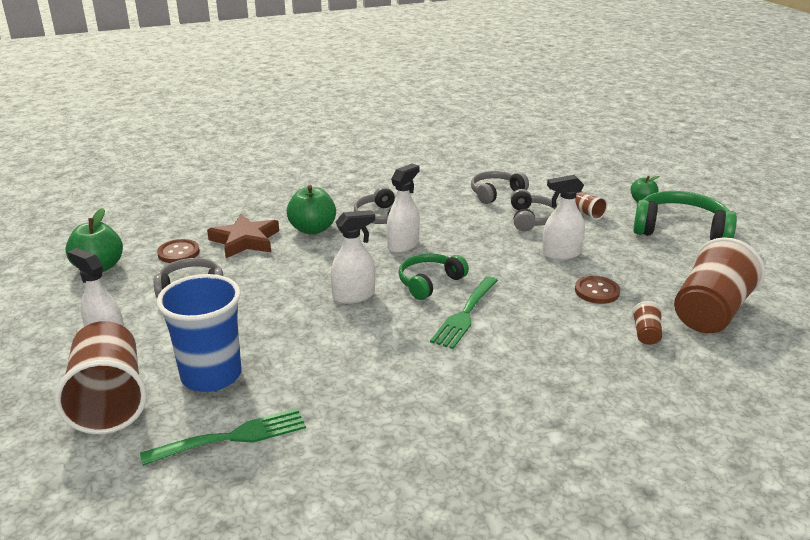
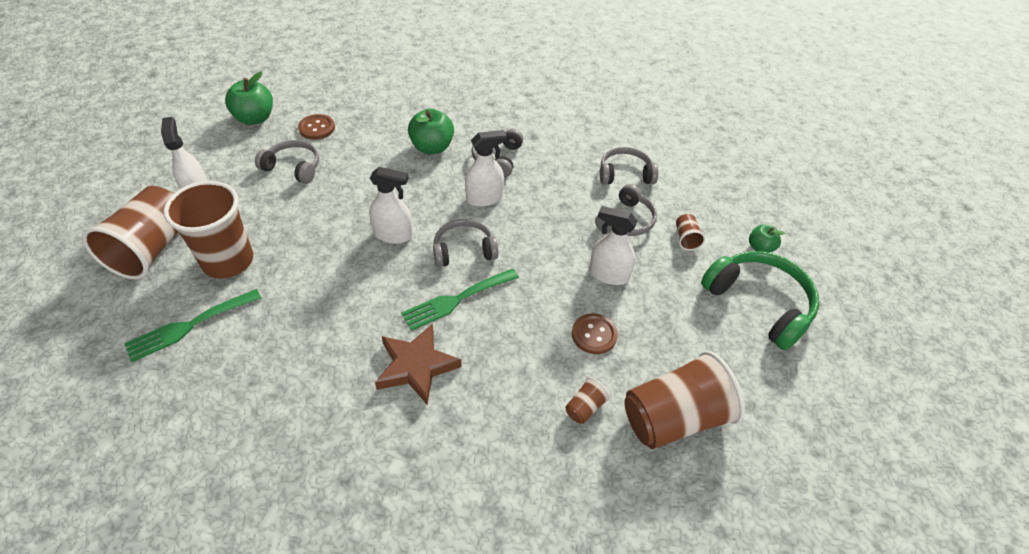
camera: 30 degrees right, 20 degrees up
(211, 375) = (228, 261): blue cup -> brown cup
(233, 437) = (189, 326): green fork -> green fork turned 135 degrees clockwise
(245, 241) = (372, 137): brown star -> brown star (416, 366)
(429, 282) = (464, 250): green headphones -> grey headphones

